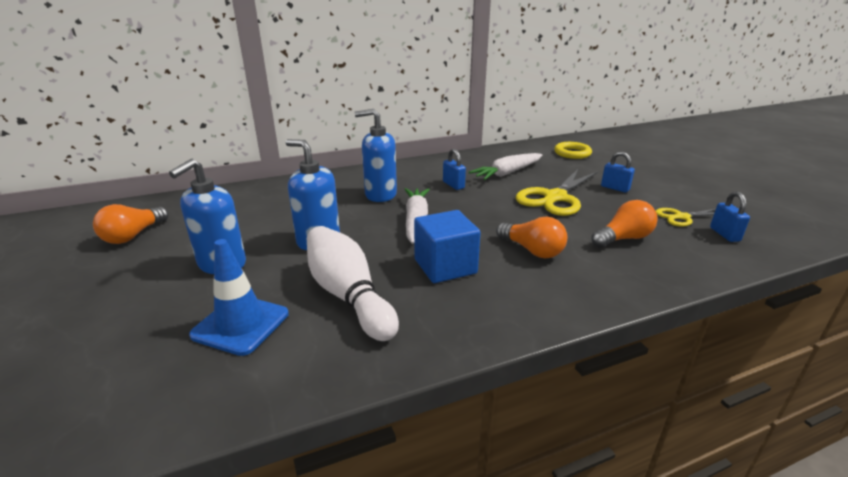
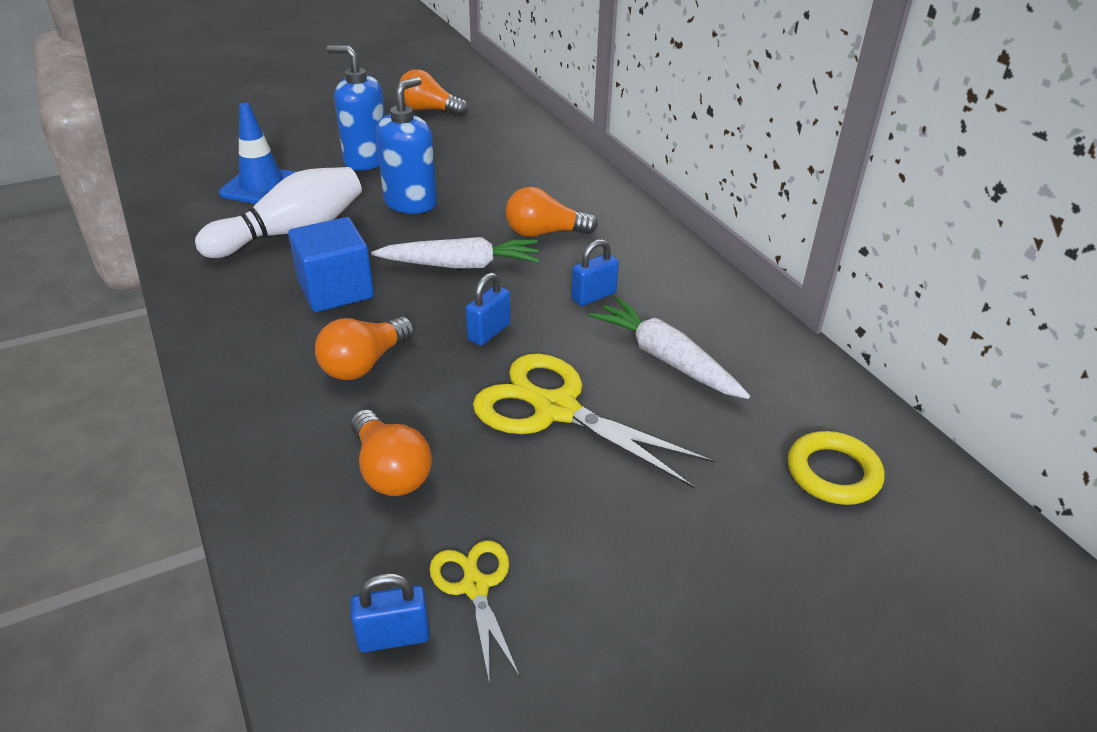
camera: 85 degrees right, 10 degrees up
(380, 195) = (545, 233): blue soap dispenser -> orange light bulb
(615, 188) = (618, 508): blue padlock -> blue padlock (489, 332)

